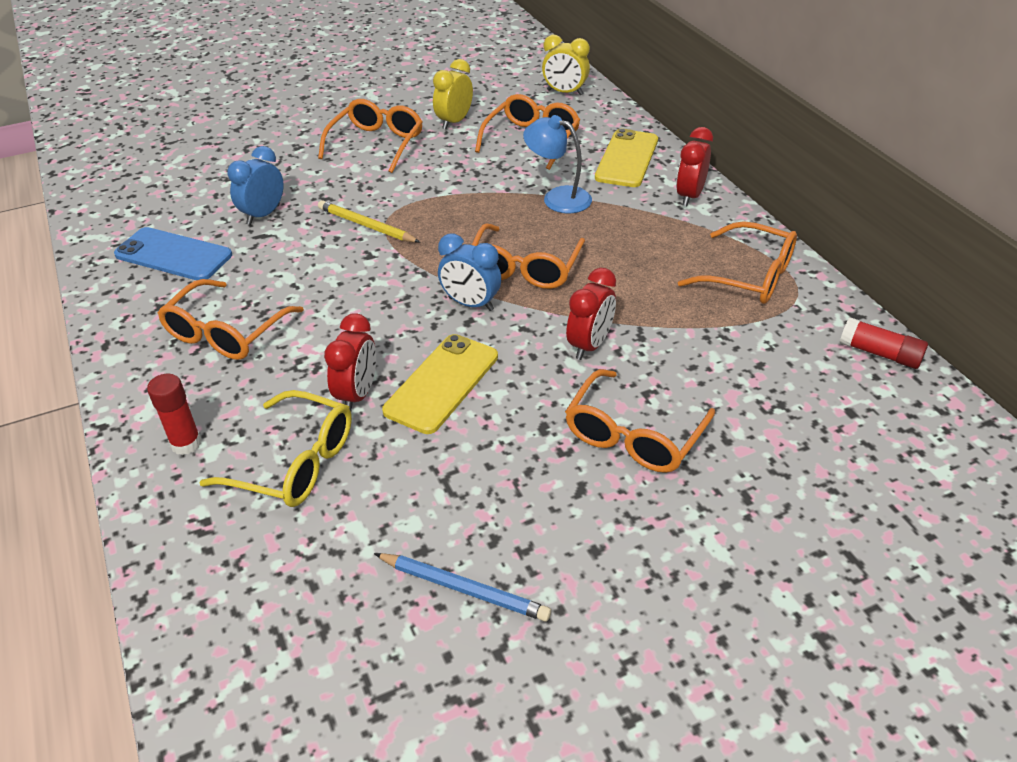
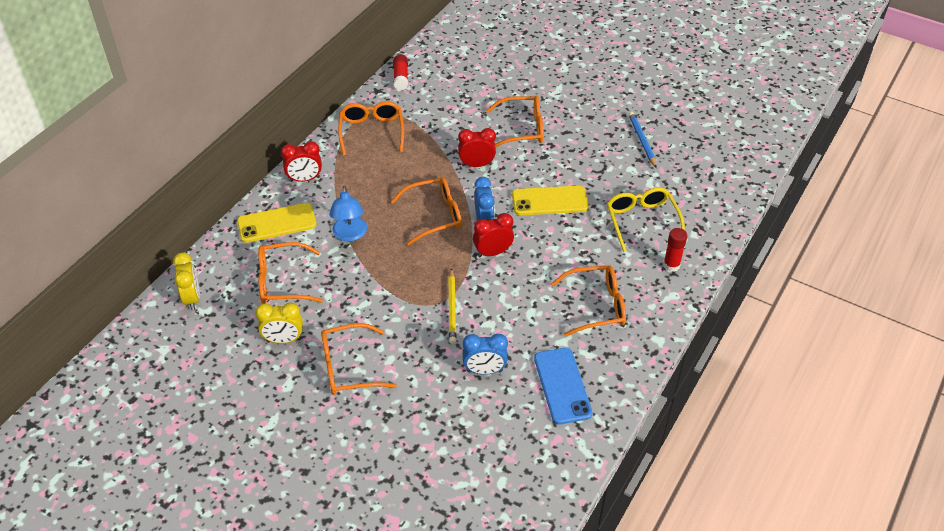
camera: 125 degrees left, 5 degrees up
(357, 394) = (585, 226): red clock -> red clock (493, 252)

